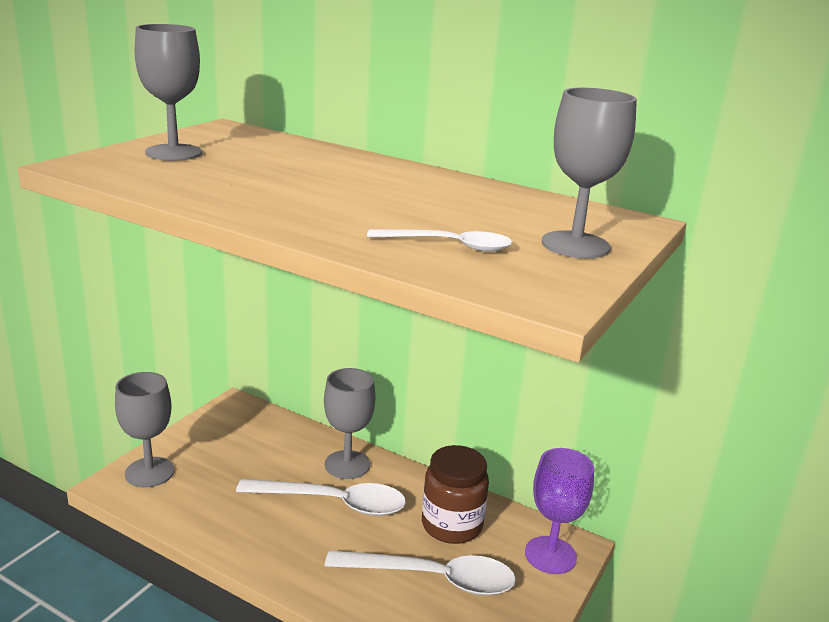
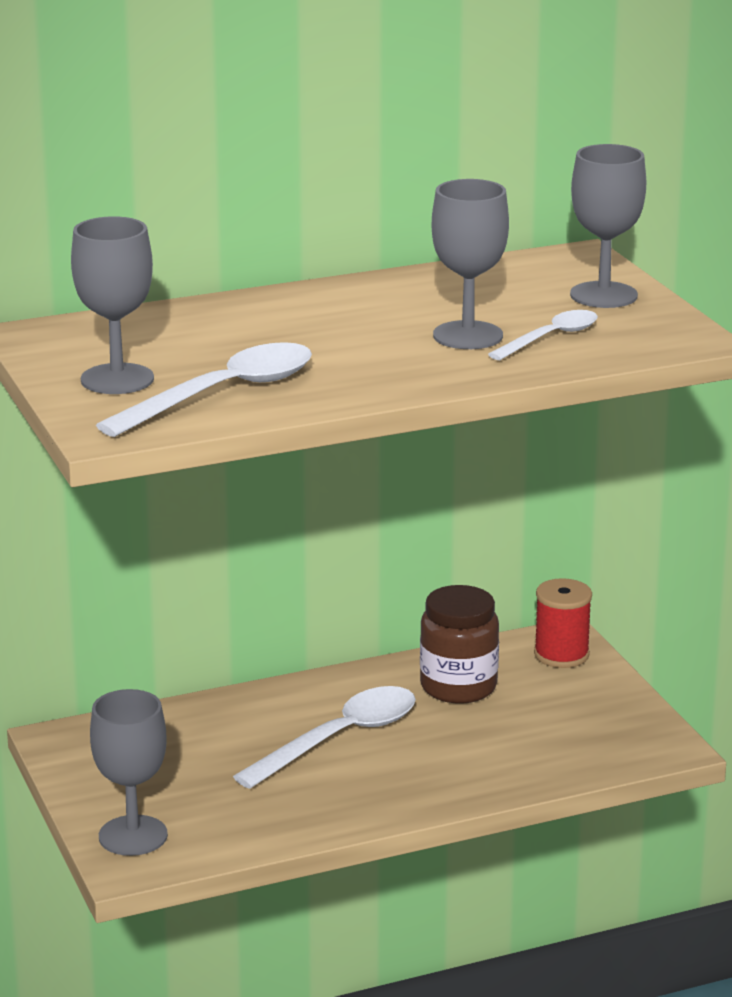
camera: 50 degrees left, 0 degrees up
(347, 465) = (283, 707): grey goblet -> grey goblet (468, 336)
(433, 578) = (519, 727): white spoon -> white spoon (223, 394)
(550, 555) = (561, 655): purple goblet -> red spool

